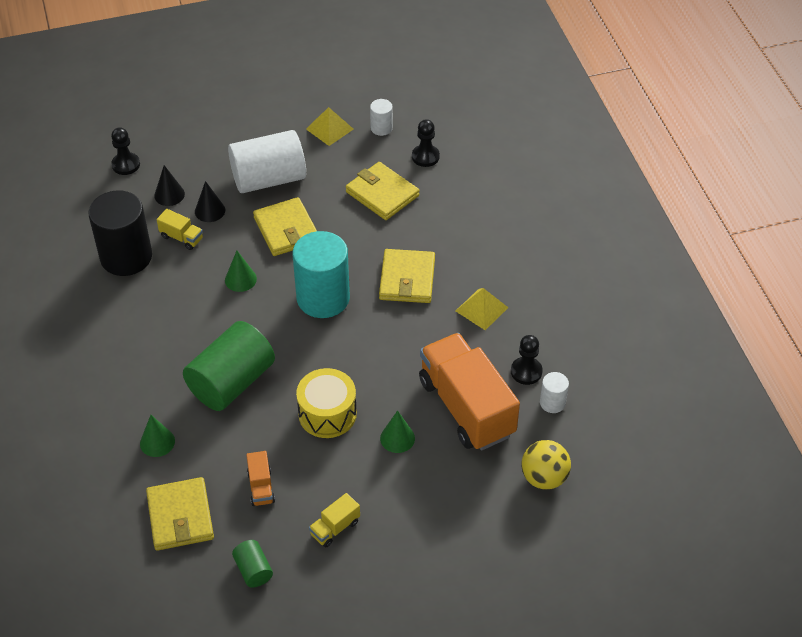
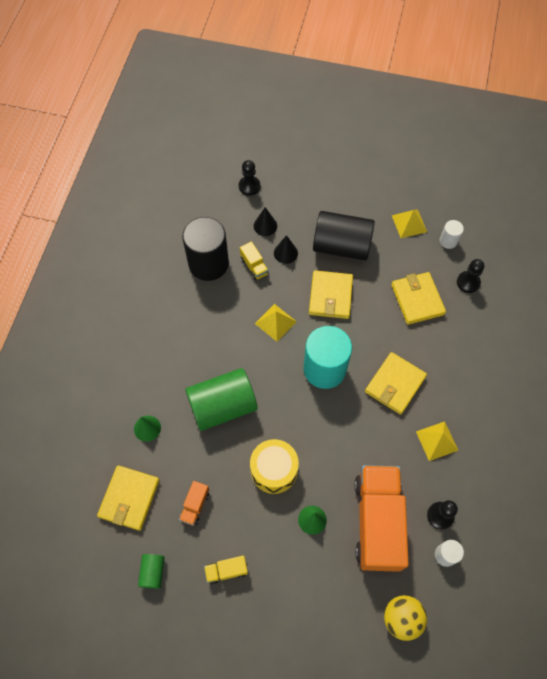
camera: 30 degrees right, 15 degrees up
(240, 279) = (275, 322): green cone -> yellow pyramid
(269, 179) = (341, 246): white cylinder -> black cylinder

